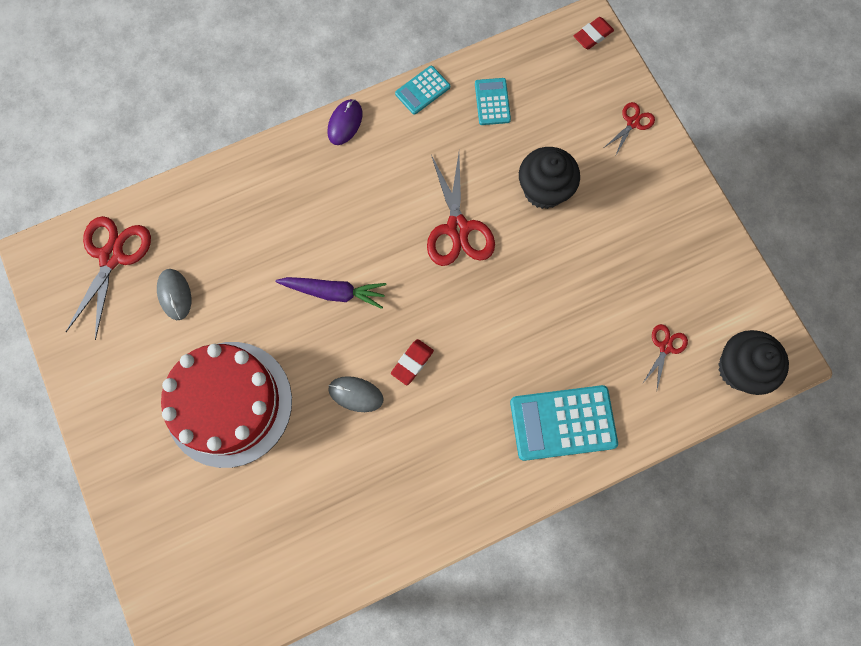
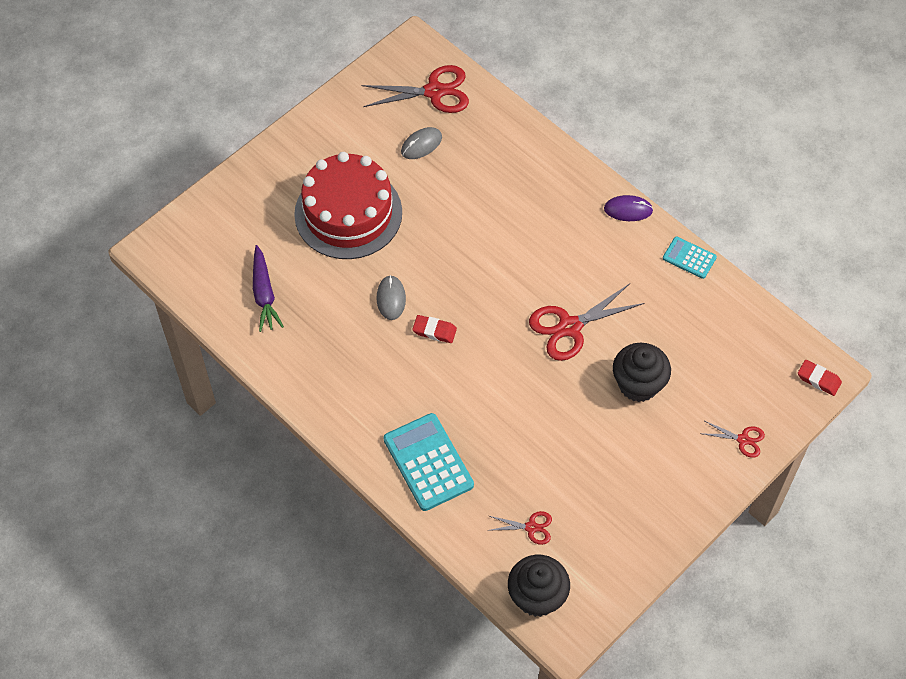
camera: 70 degrees right, 15 degrees down
(334, 292) = (471, 253): purple carrot -> purple carrot (264, 294)
(492, 102) = (705, 316): turquoise calculator -> none

